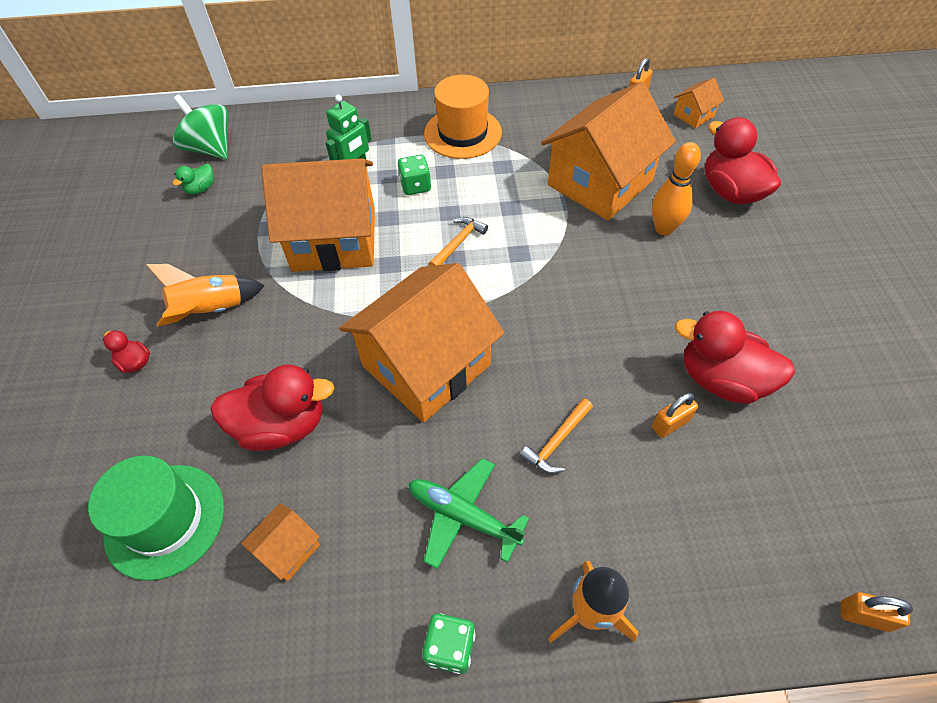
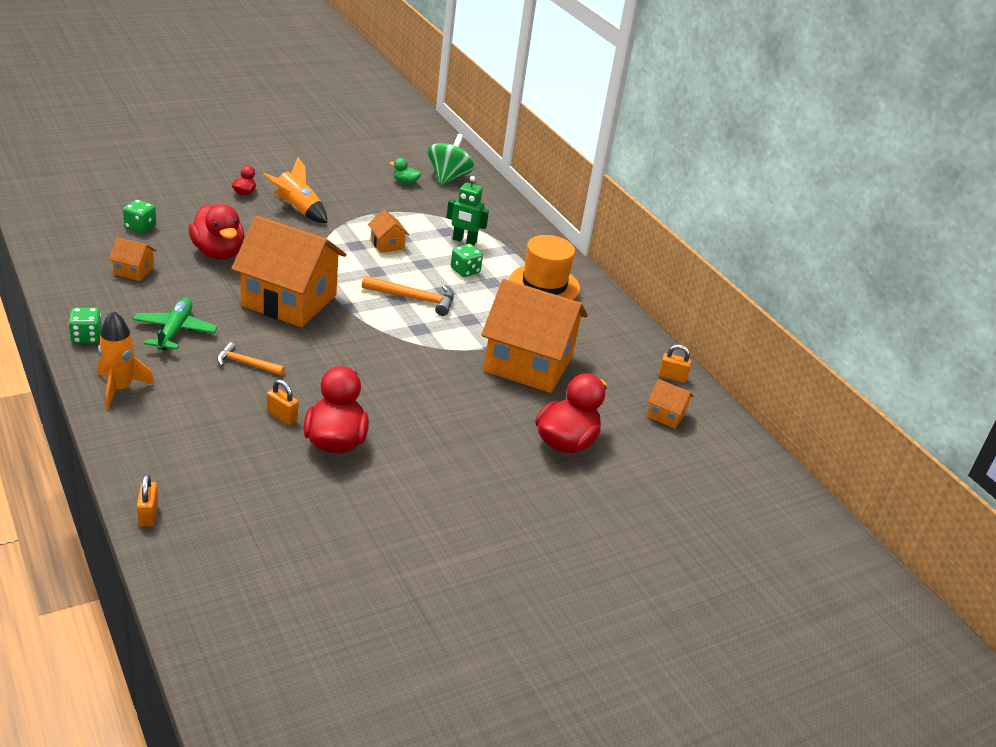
camera: 60 degrees right, 20 degrees down
(165, 520) = (140, 227): green hat -> green dice
(334, 239) = (387, 244): orange house -> orange house, size x0.42
(458, 243) = (414, 299): orange hammer -> orange hammer, size x1.51
(664, 228) = (492, 403): orange bowling pin -> none

